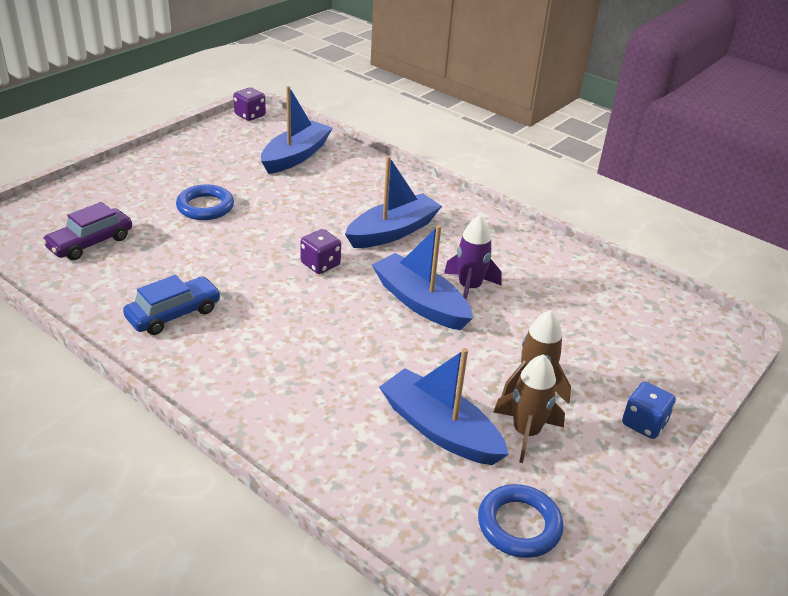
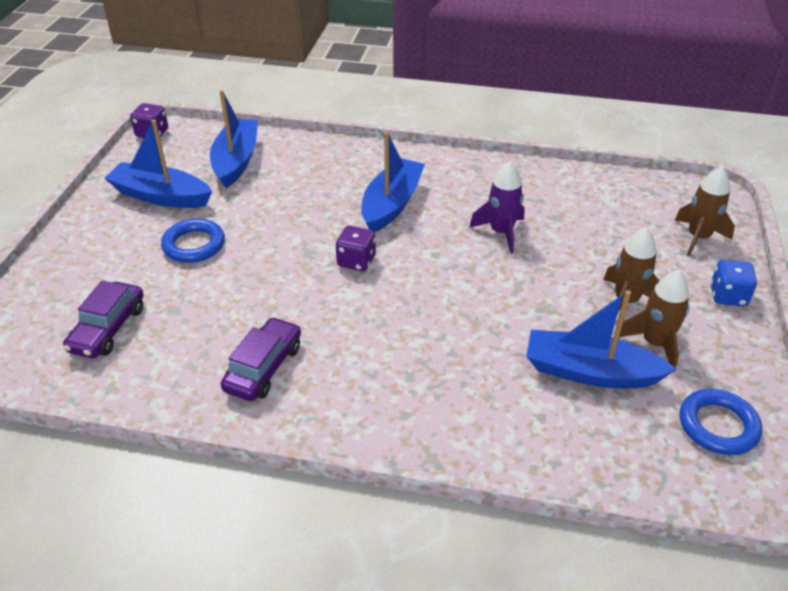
camera: 25 degrees left, 5 degrees up
(174, 314) = (264, 368): blue car -> purple car
(420, 302) = (473, 262): blue boat -> blue boat (161, 196)
(664, 363) = (698, 238): none -> brown rocket

